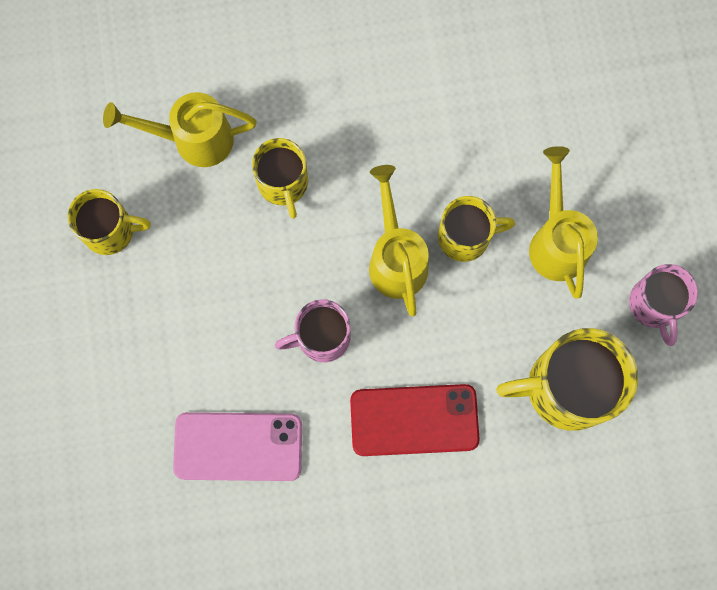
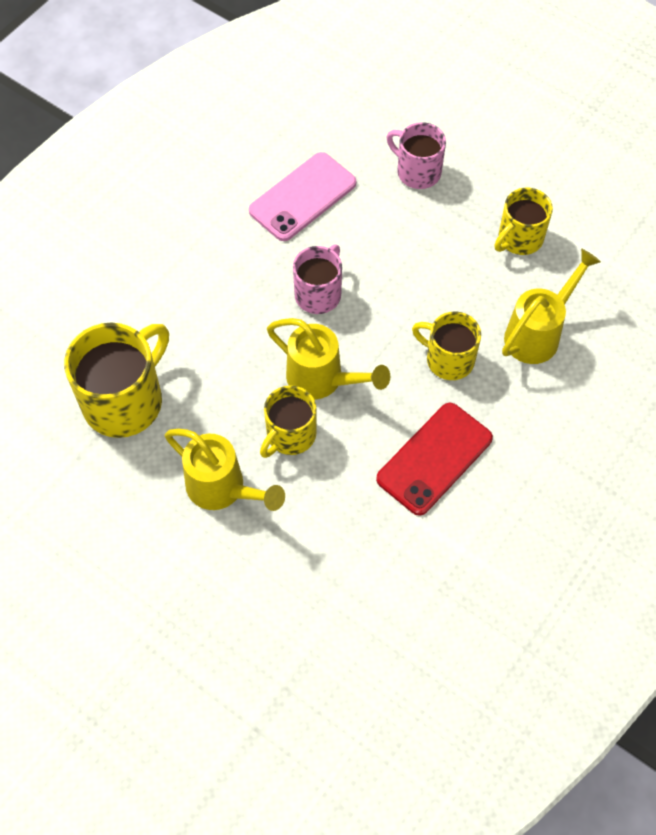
camera: 135 degrees right, 15 degrees down
(414, 420) = (209, 298): red phone -> red phone (434, 458)
(654, 305) = (109, 508): pink mug -> pink mug (417, 171)

